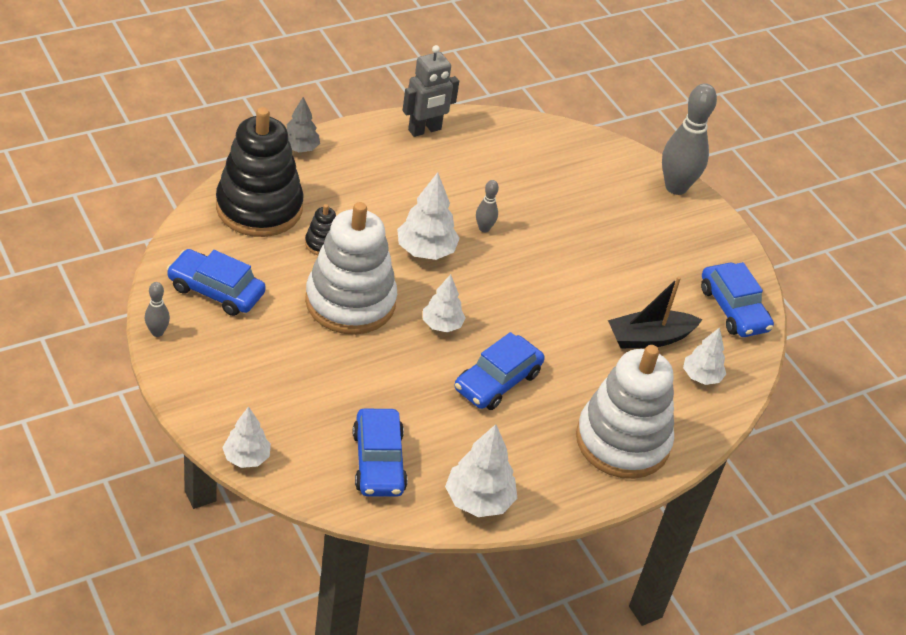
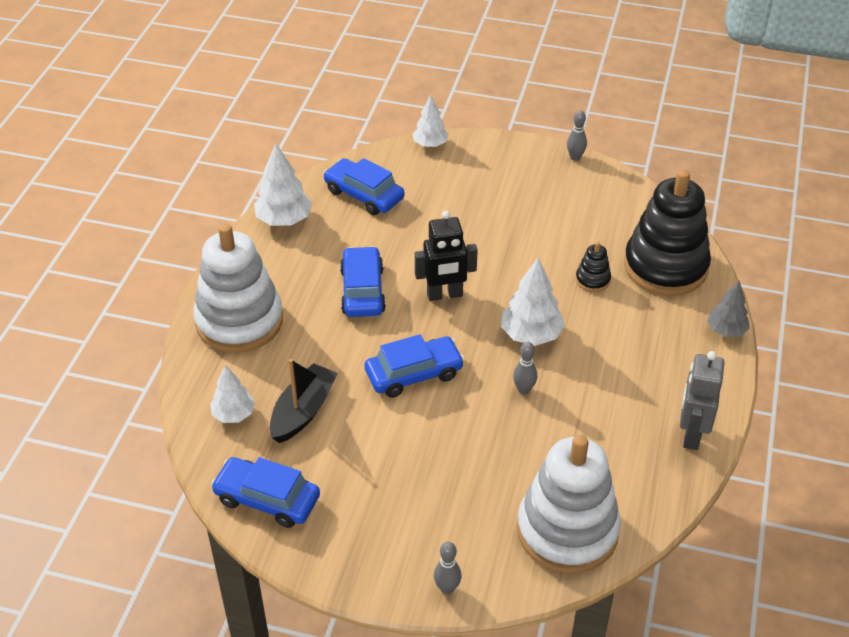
camera: 140 degrees right, 0 degrees up
(216, 290) = (591, 201): blue car -> blue car (414, 374)
(350, 302) = (516, 260): white stacking toy -> white stacking toy (567, 531)
(442, 325) = (444, 295): white tree -> black robot
(676, 187) = (447, 588): grey bowling pin -> grey bowling pin, size x0.47

